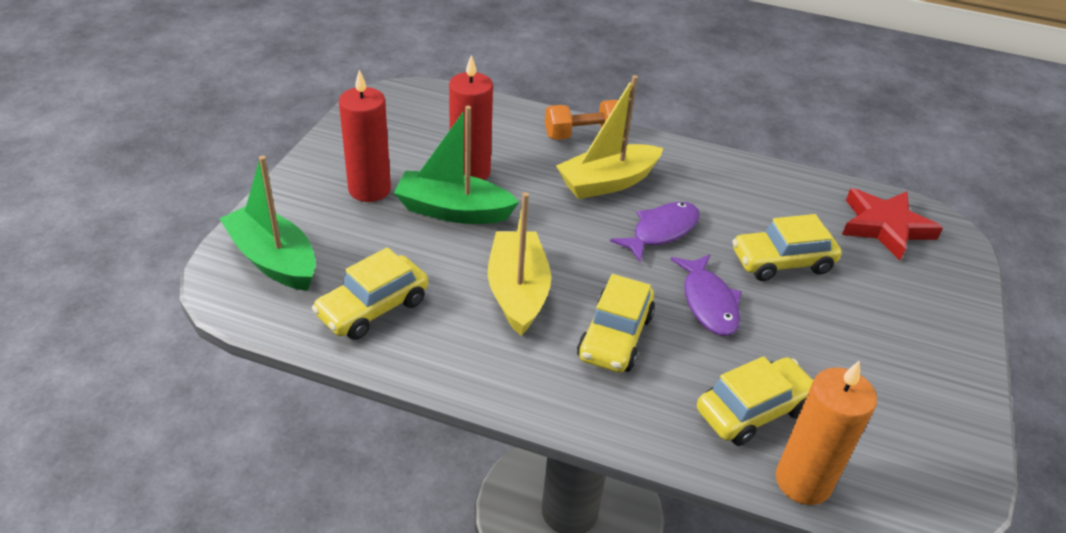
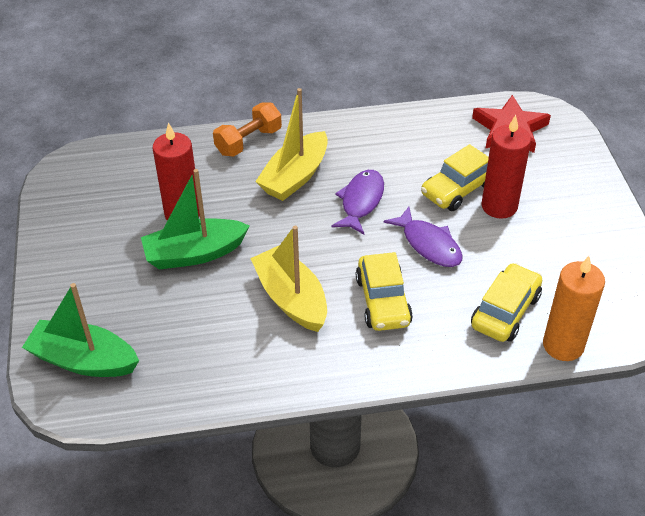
camera: 25 degrees left, 5 degrees up
(369, 189) = (113, 265): red candle -> red candle (499, 206)
(373, 308) = (194, 362): yellow car -> none

